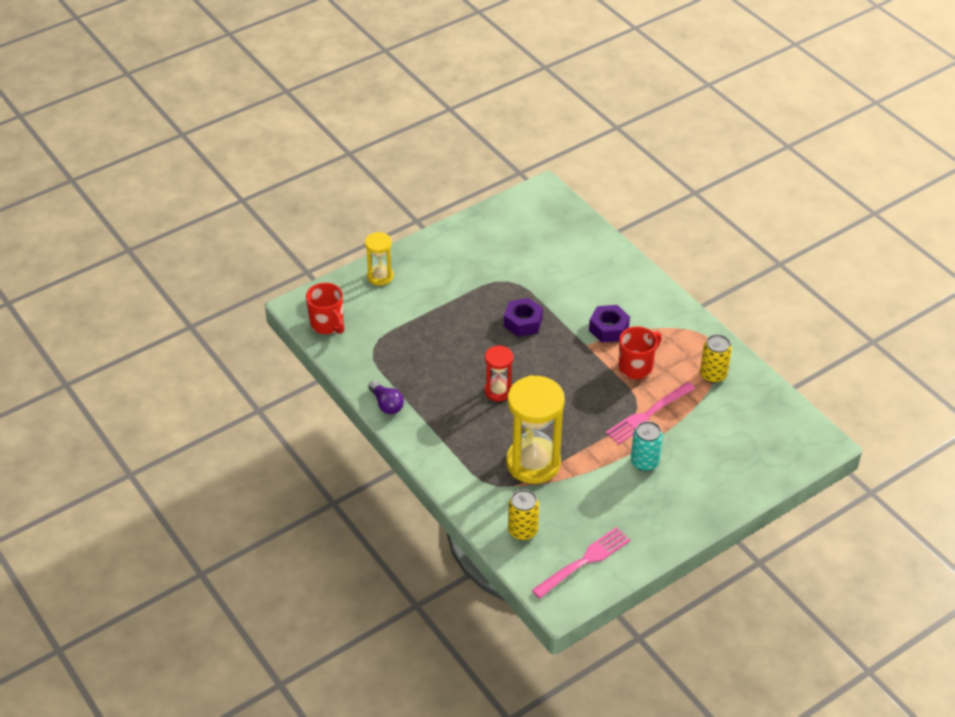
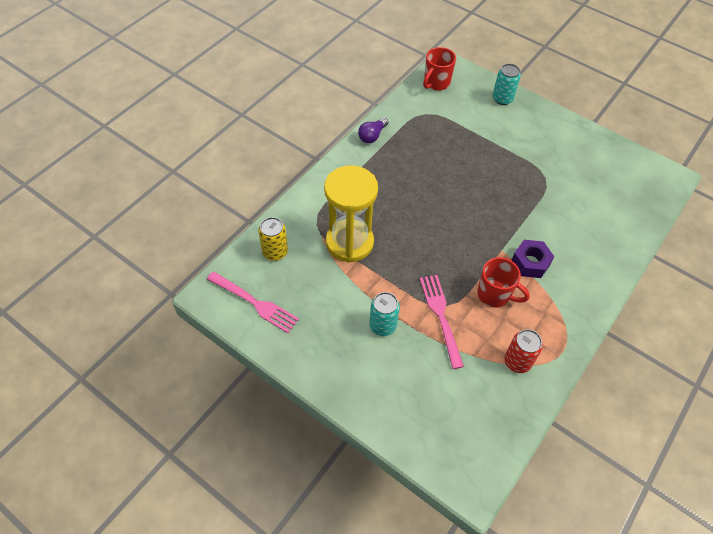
camera: 70 degrees right, 10 degrees up
(380, 276) = (502, 99): yellow hourglass -> turquoise can
(498, 391) = (418, 201): red hourglass -> none
(523, 322) = (503, 199): purple nut -> none
(648, 414) = (441, 316): pink fork -> pink fork turned 45 degrees clockwise
(713, 375) = (517, 362): yellow can -> red can

